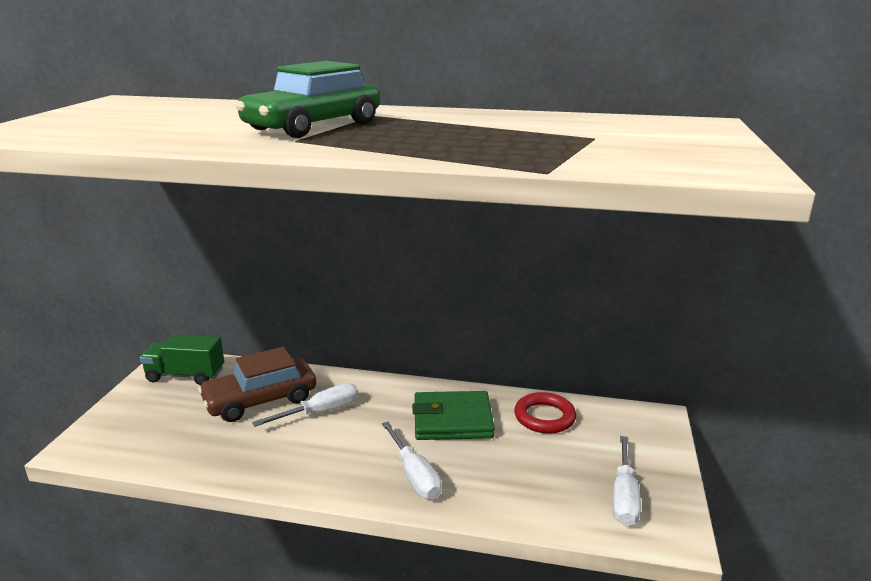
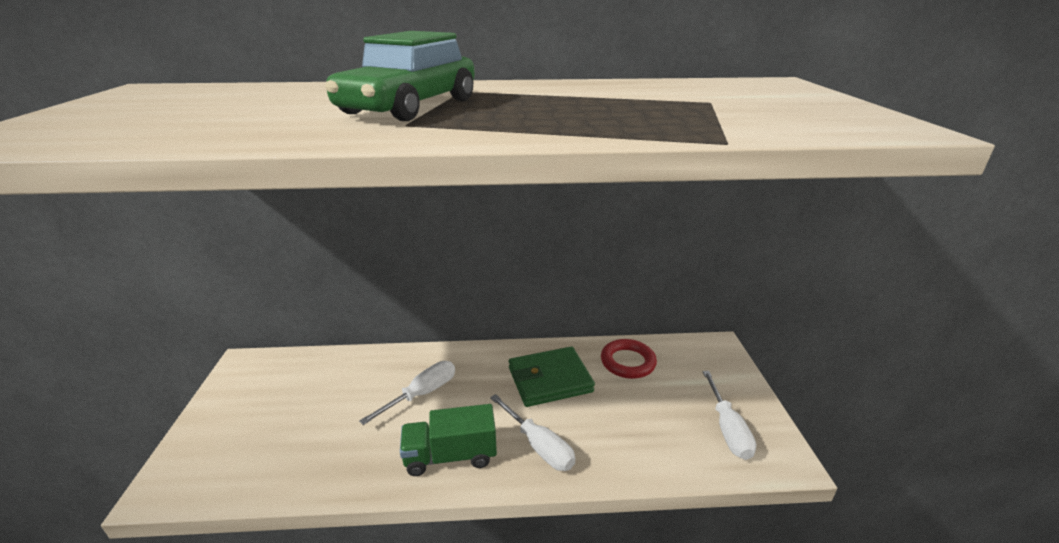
camera: 15 degrees left, 5 degrees up
(185, 375) = (265, 377): green truck -> green truck (450, 456)
(260, 400) = (356, 391): brown car -> none

